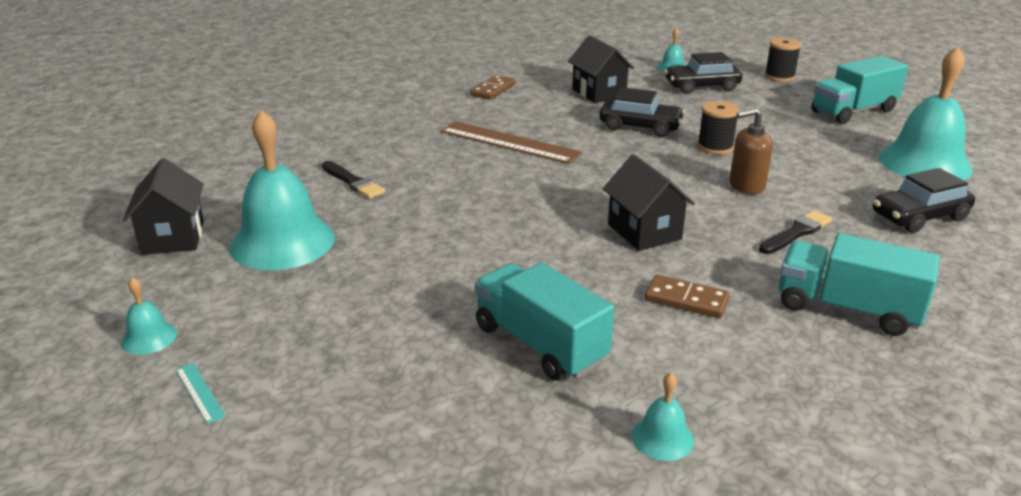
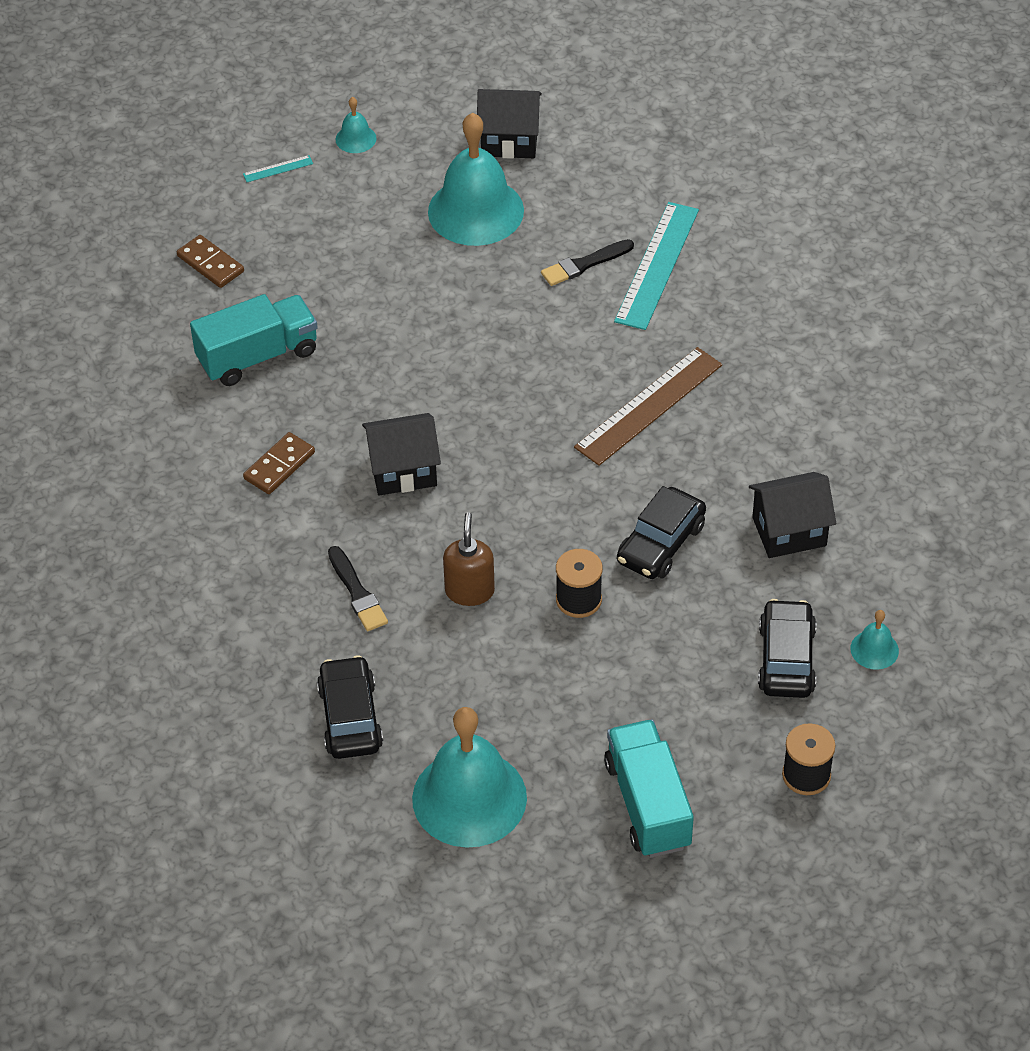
camera: 105 degrees right, 20 degrees up
(349, 154) = (657, 265): none -> turquoise ruler
(493, 90) = (827, 420): brown domino -> brown domino (210, 264)
(662, 438) = (128, 399): turquoise bell -> none
(847, 309) = (222, 573): turquoise truck -> none

